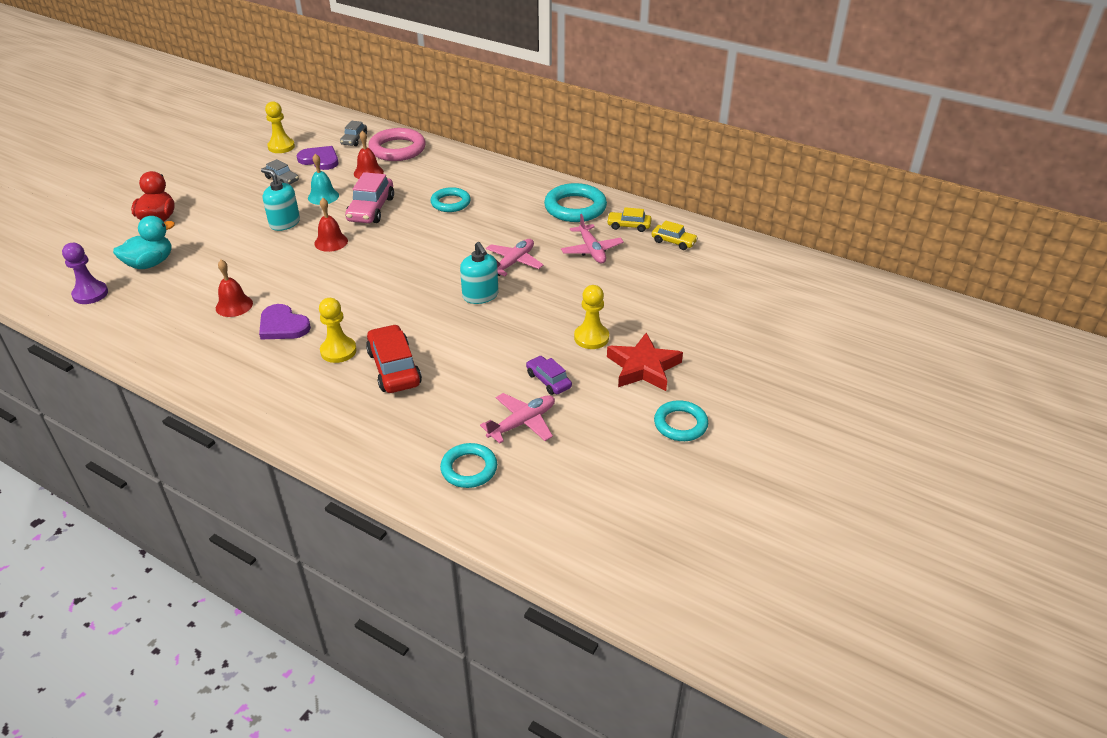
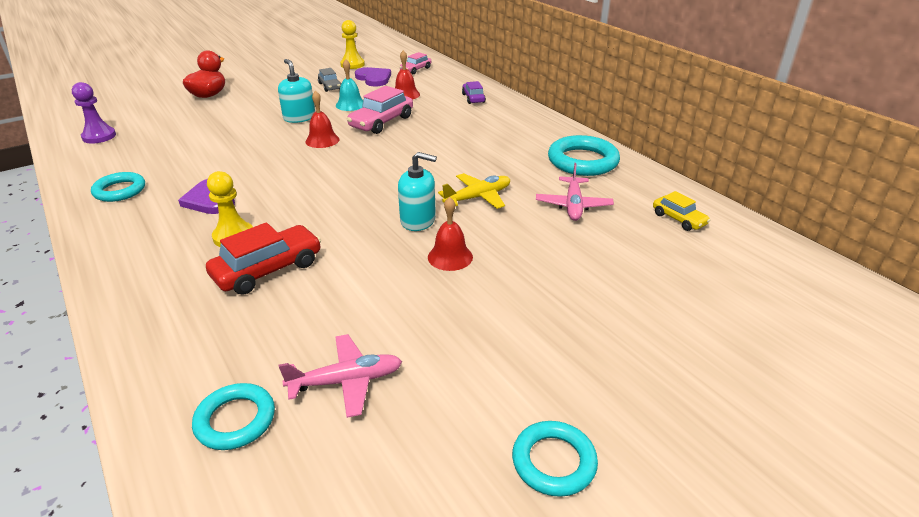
camera: 25 degrees right, 5 degrees down
(150, 263) = (166, 125): turquoise duck -> none
(234, 305) = (190, 172): red bell -> red bell (450, 257)
(354, 139) = (415, 70): grey car -> pink car
(394, 368) = (268, 269): red car -> red car turned 45 degrees clockwise
(397, 149) = (446, 82): pink ring -> none
(450, 203) = (458, 132): turquoise ring -> turquoise ring (120, 190)
(480, 295) = (418, 220): turquoise soap dispenser -> turquoise soap dispenser turned 75 degrees counterclockwise
(513, 262) = (478, 197): pink plane -> yellow plane
(548, 380) = (419, 337): purple car -> purple car (473, 98)
(591, 338) = (508, 300): yellow pawn -> none
(628, 226) = (632, 191): yellow car -> none
(643, 367) = (550, 359): red star -> none

